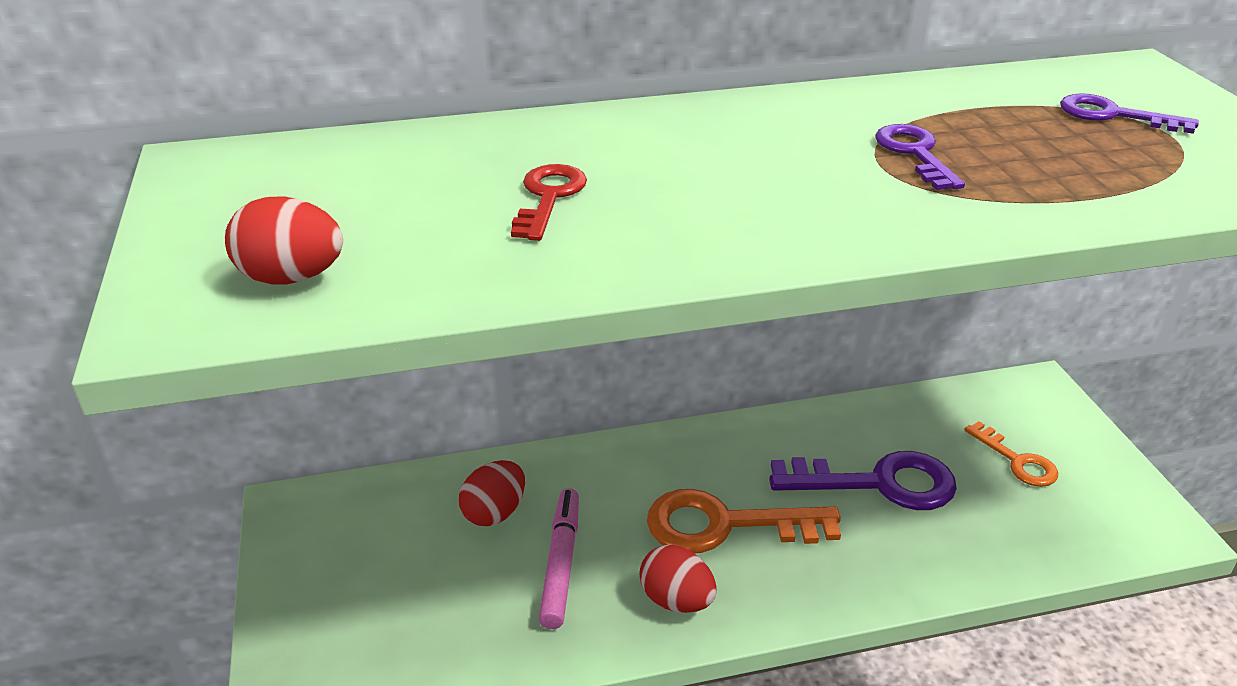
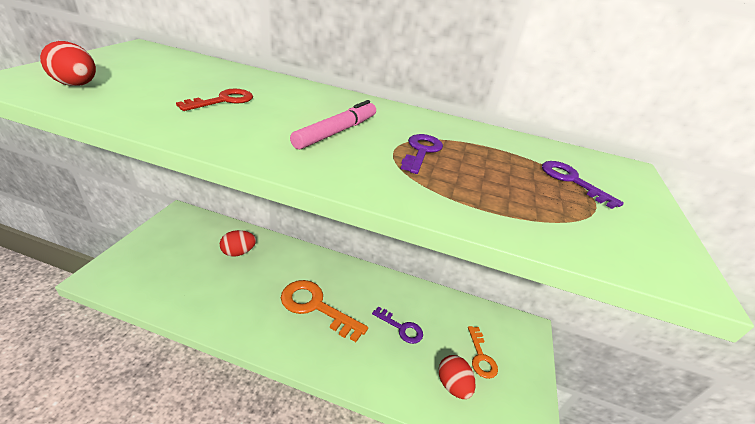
camera: 25 degrees right, 0 degrees up
(561, 563) = (238, 285): pink marker -> pink marker (337, 132)
(676, 600) = (262, 326): red egg -> red egg (452, 385)
(879, 483) = (401, 328): purple key -> purple key, size x0.57

